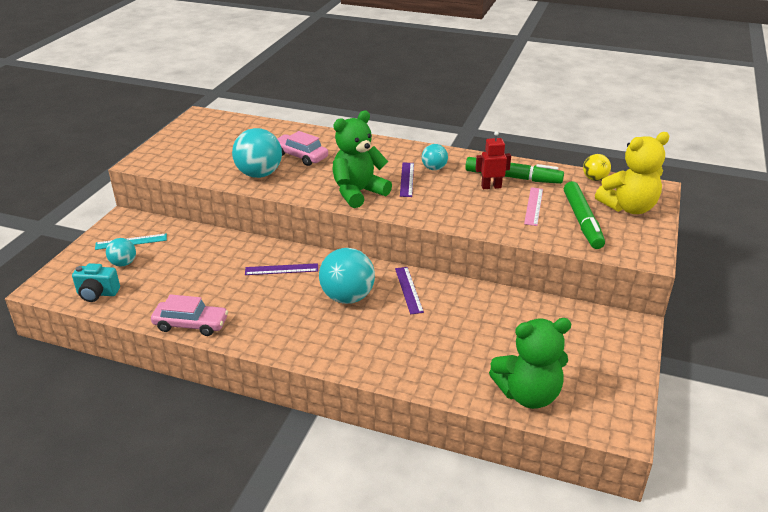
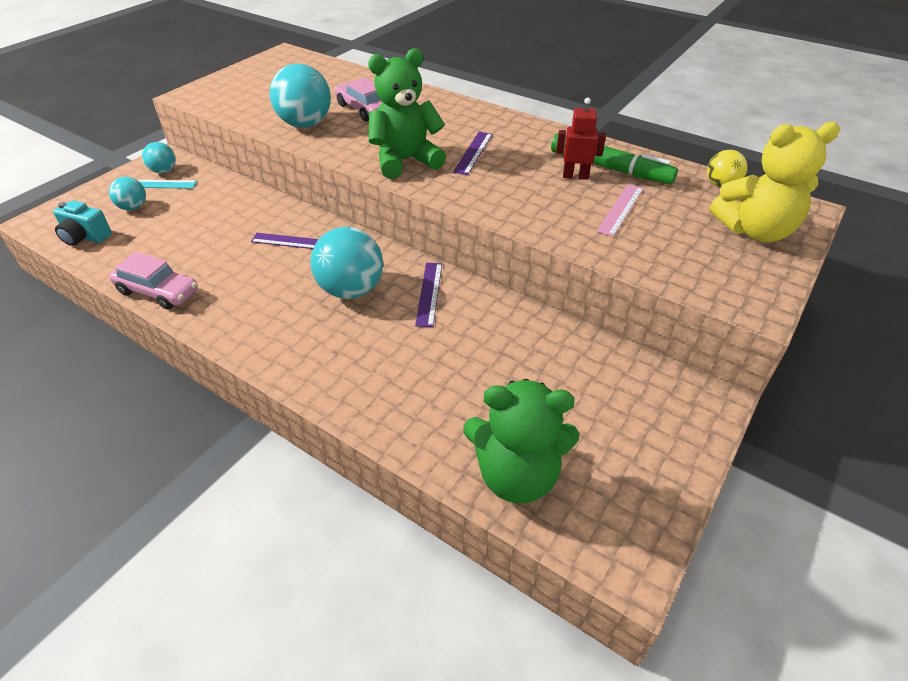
camera: 15 degrees right, 10 degrees up
(434, 168) = (514, 144): turquoise ball -> turquoise ball (164, 171)
(582, 221) = (679, 240): green marker -> none

